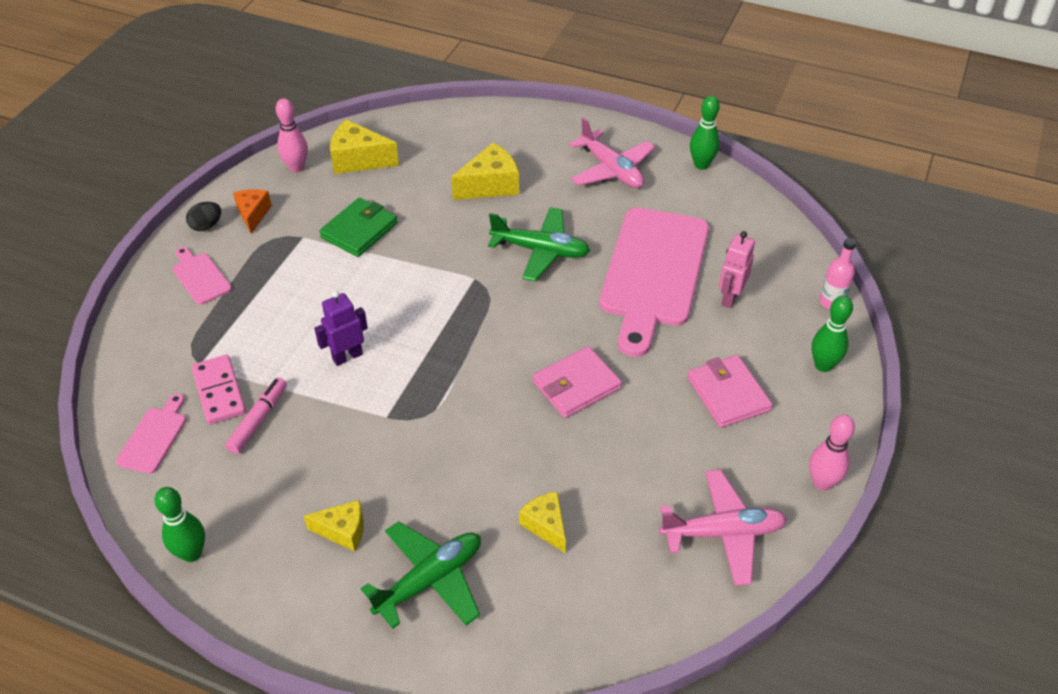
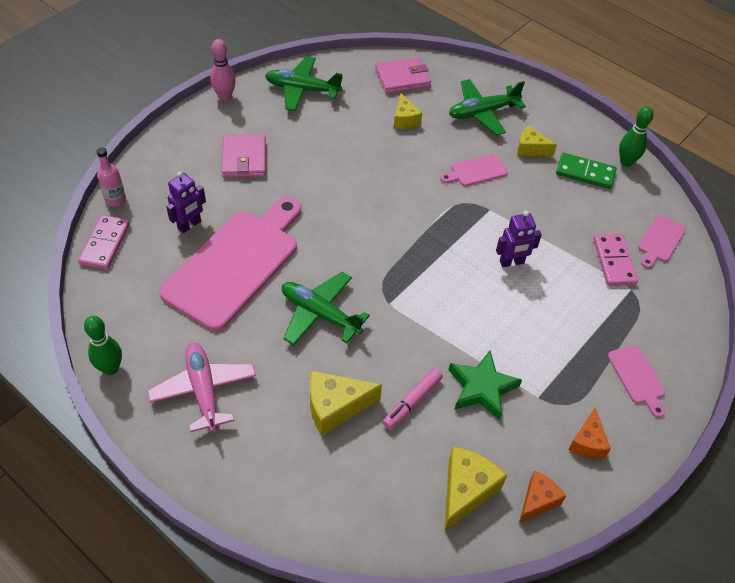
camera: 165 degrees left, 5 degrees up
(206, 226) = (635, 441): black egg -> none
(257, 513) = (585, 173): none -> green domino
(258, 420) = (583, 232): pink marker -> pink marker (412, 402)
(296, 167) = (537, 501): pink bowling pin -> orange cheese
(358, 160) = (466, 491): yellow cheese -> yellow cheese turned 90 degrees counterclockwise
(359, 230) = (481, 388): green wallet -> green star
(416, 468) = (476, 171): none -> pink cutting board
(576, 385) = (346, 193): pink wallet -> pink wallet (402, 78)
(723, 533) = (302, 90): pink plane -> green plane
(730, 297) = (189, 225): pink robot -> purple robot
(799, 256) = (105, 244): none -> pink domino
(823, 365) = (164, 158): green bowling pin -> none

